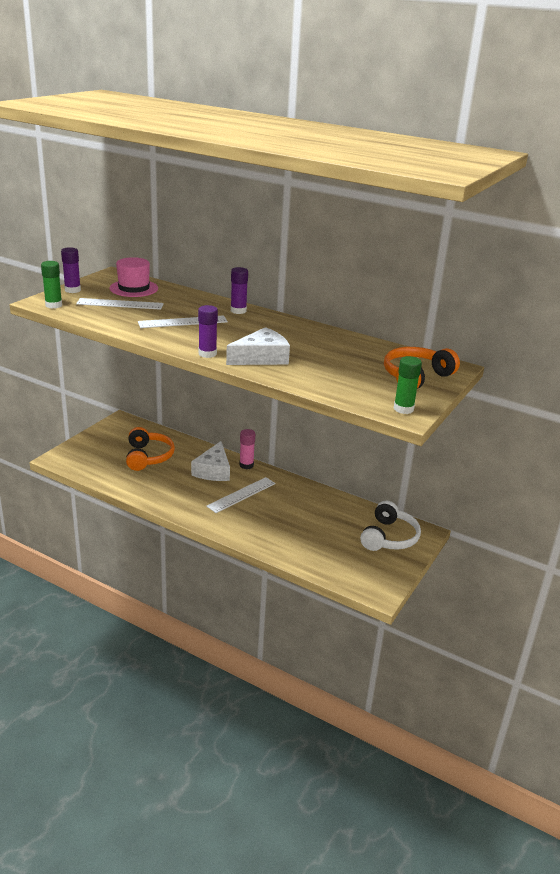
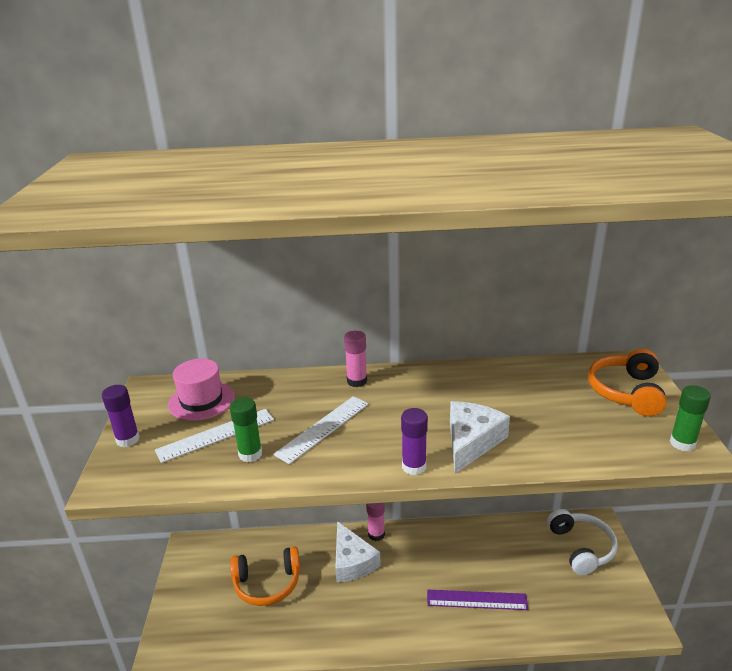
camera: 30 degrees left, 0 degrees up
(53, 305) = (133, 480): green glue stick -> green glue stick (250, 454)
(148, 457) = (267, 583): orange headphones -> orange headphones turned 120 degrees clockwise
(238, 311) = (357, 381): purple glue stick -> pink glue stick
(241, 495) = (410, 577): white ruler -> none
(272, 525) = (476, 600): none -> purple ruler

